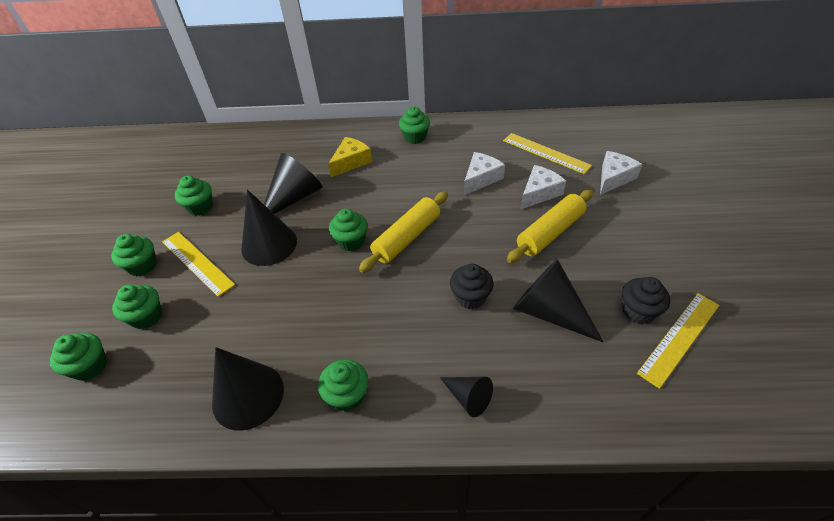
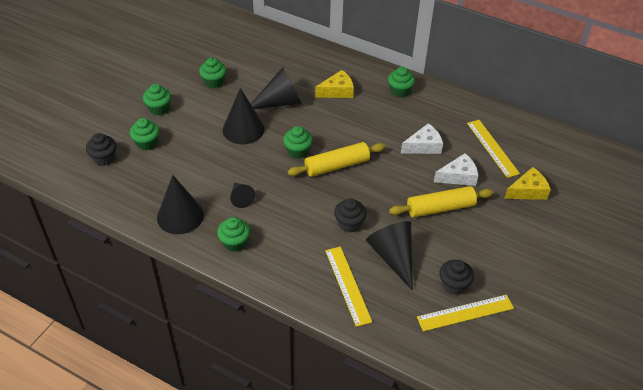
camera: 25 degrees right, 0 degrees up
(90, 366) = (104, 158): green cupcake -> black cupcake
(197, 262) = (192, 121): yellow ruler -> yellow ruler (347, 285)
(468, 397) = (302, 278): black cone -> black cone (241, 198)
(613, 178) = (528, 191): white cheese -> yellow cheese

